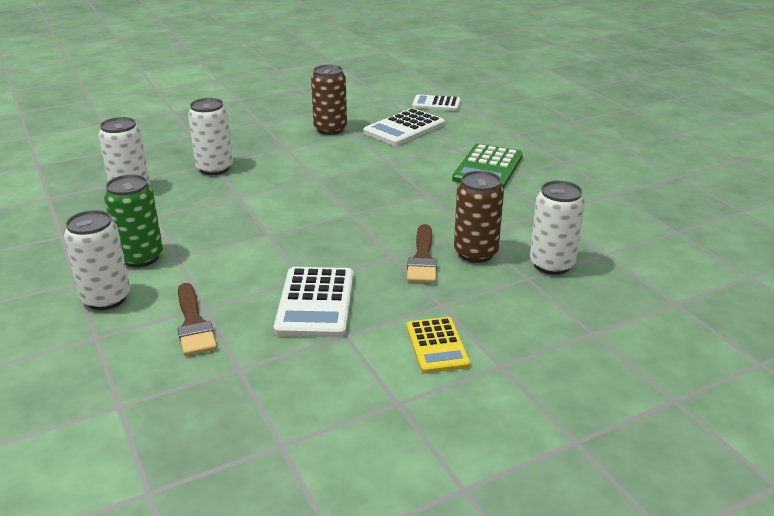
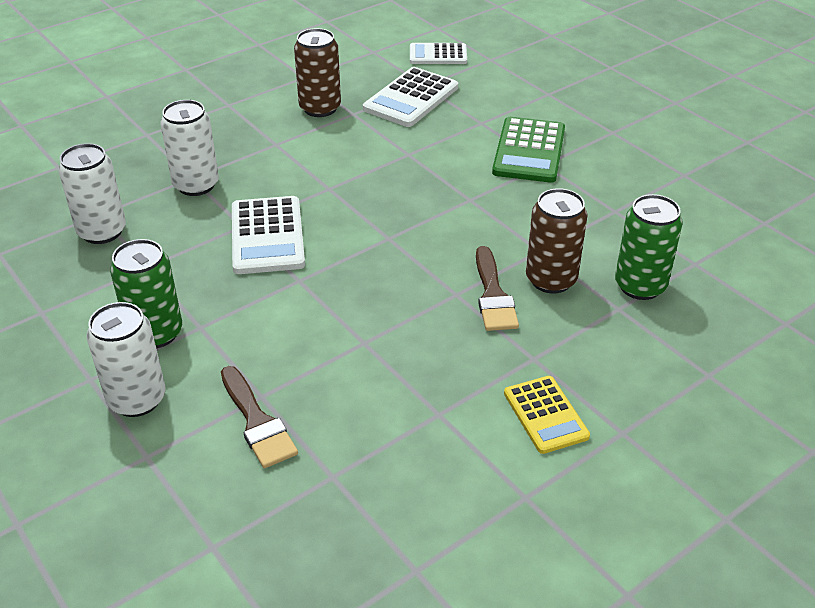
camera: 10 degrees left, 10 degrees up
(315, 303) = (389, 373): white calculator -> white calculator (267, 236)
(551, 264) = (640, 286): white can -> green can

